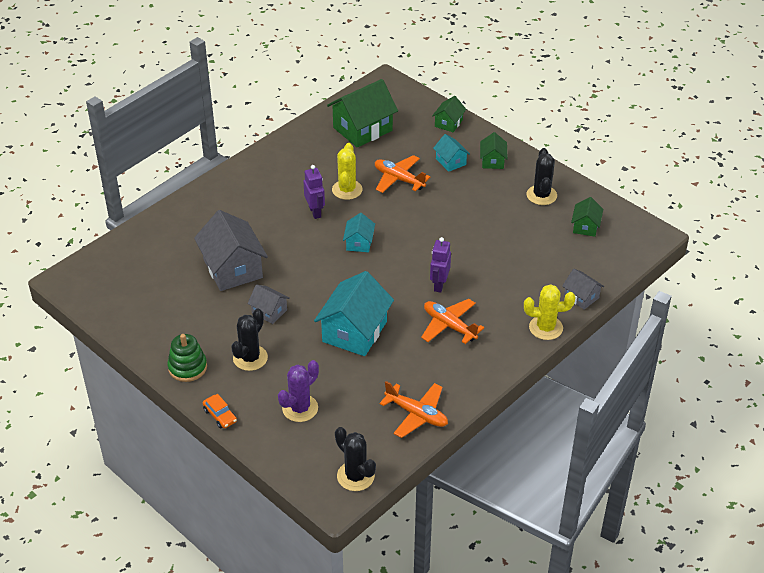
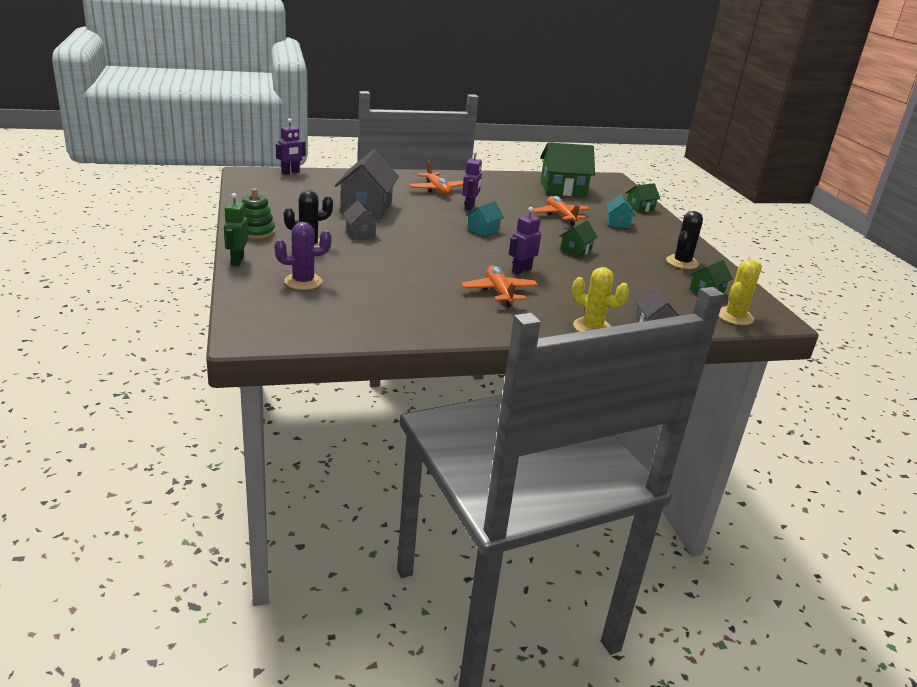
camera: 30 degrees right, 15 degrees down
(104, 252) = (290, 172): none -> purple robot
(220, 416) = (237, 260): orange car -> green robot
(347, 190) = (510, 207): yellow cactus -> yellow cactus (734, 316)
(354, 331) = (412, 265): turquoise house -> none
(355, 476) = (285, 333): black cactus -> none
(416, 414) = (395, 324): orange plane -> orange plane (437, 190)
(492, 161) = (656, 234): green house -> green house (576, 250)

